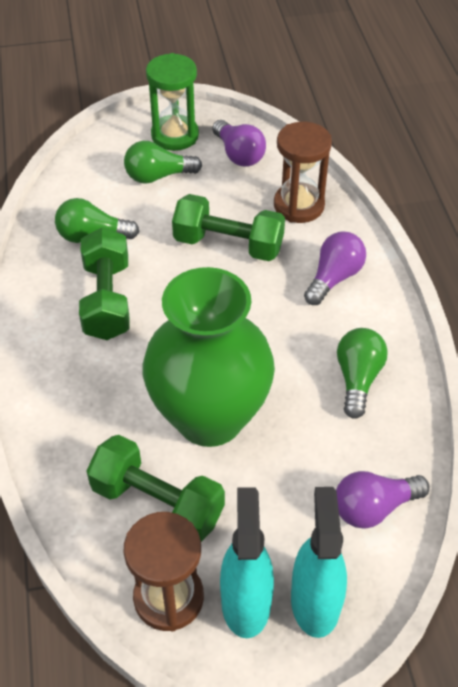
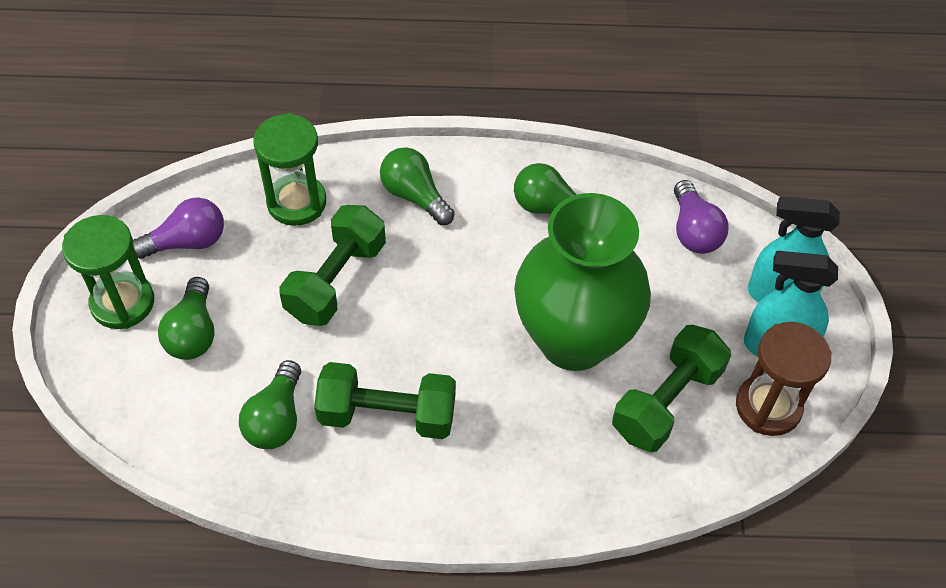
camera: 80 degrees left, 5 degrees up
(298, 205) = (296, 202): brown hourglass -> green hourglass
(334, 278) = (414, 196): purple light bulb -> green light bulb

